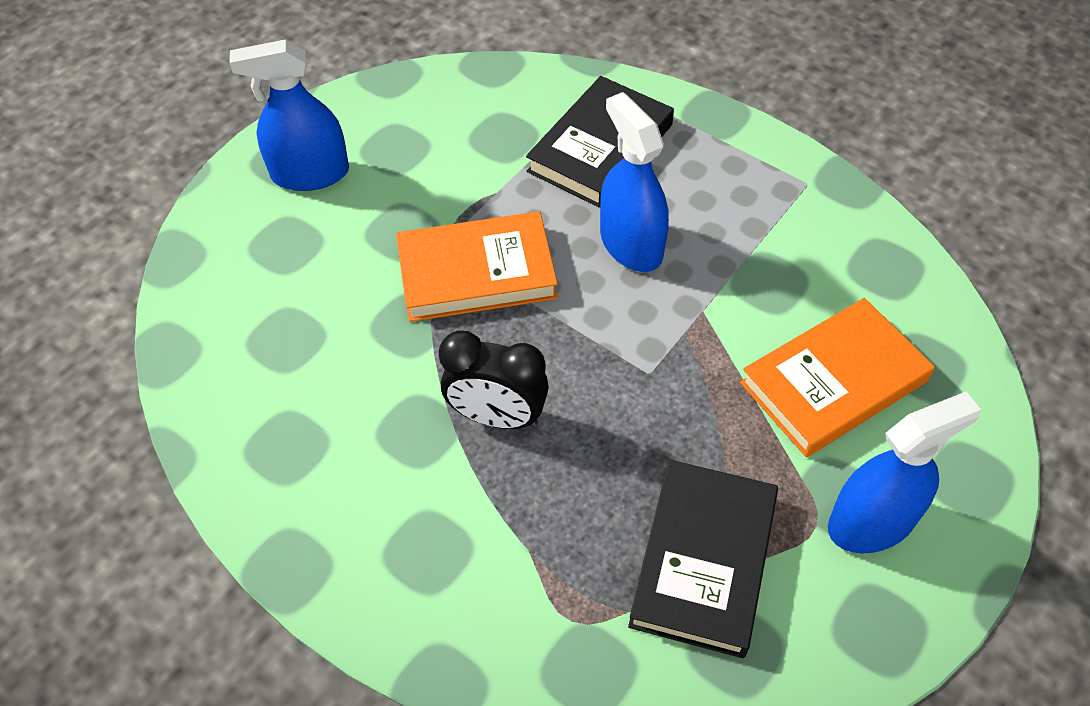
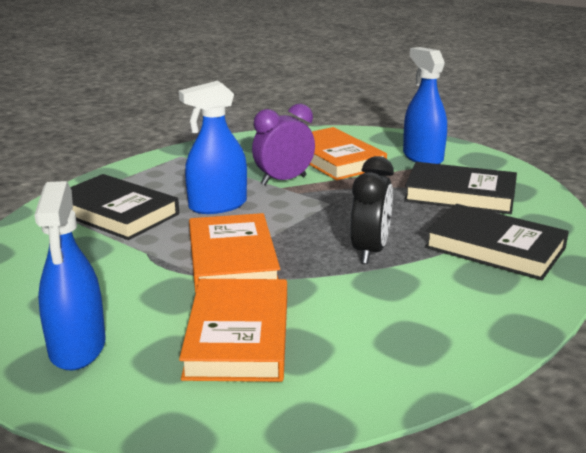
camera: 90 degrees left, 30 degrees down
(314, 291) = (238, 336): none -> orange book
(507, 577) = (495, 248): none -> black book
(729, 314) = (283, 180): none -> purple clock

